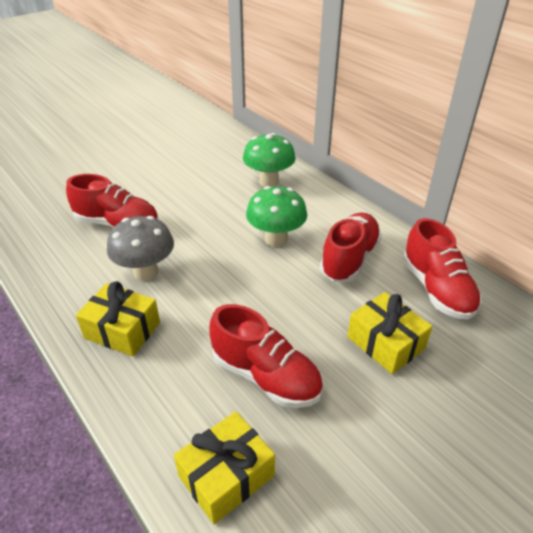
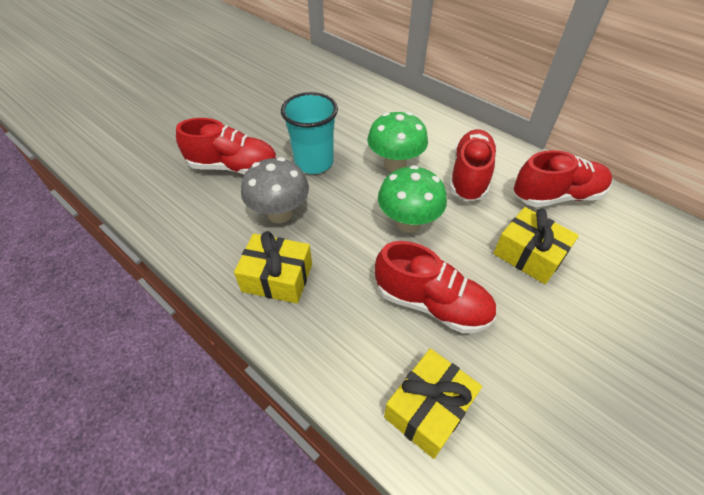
camera: 10 degrees left, 10 degrees up
(196, 228) = (314, 163): none -> turquoise cup
(269, 181) = (368, 106): green mushroom -> green mushroom (408, 223)
(436, 289) = (556, 196): red shoe -> red shoe turned 75 degrees counterclockwise

